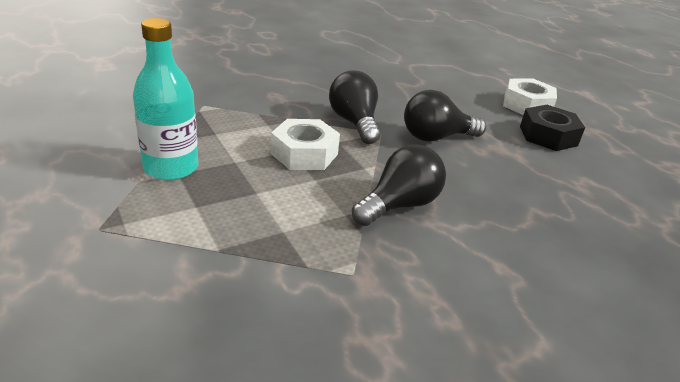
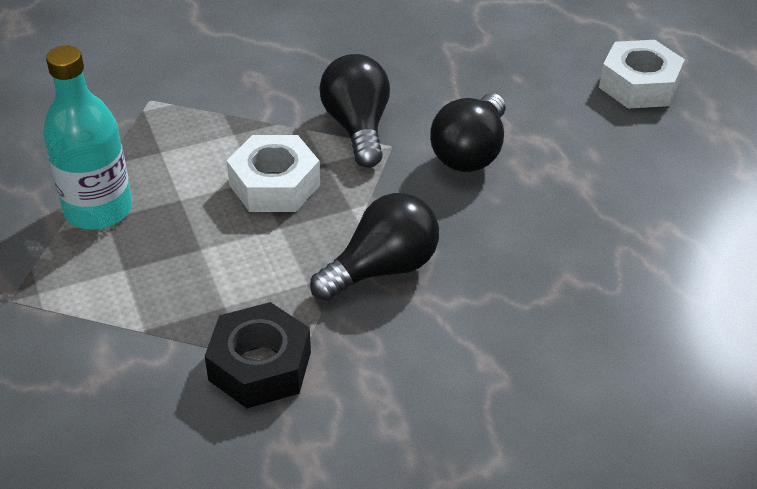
camera: 10 degrees right, 10 degrees up
(436, 137) = (470, 152): black light bulb -> black light bulb turned 60 degrees counterclockwise
(548, 136) = (646, 146): black nut -> black nut (260, 366)

